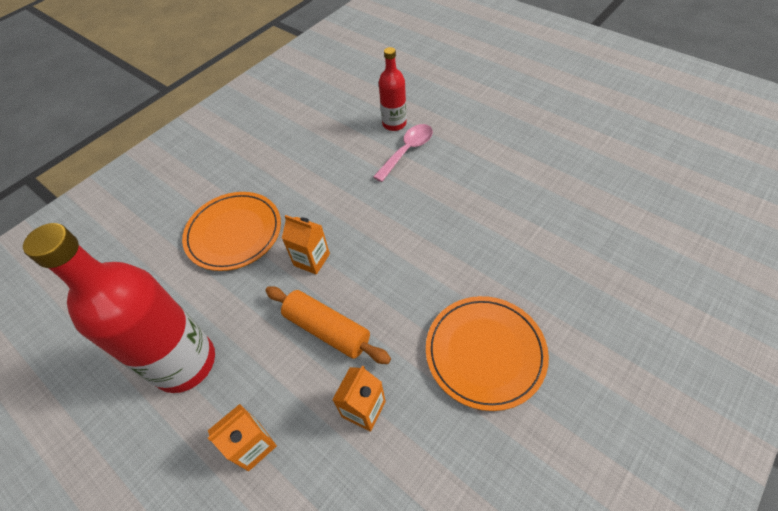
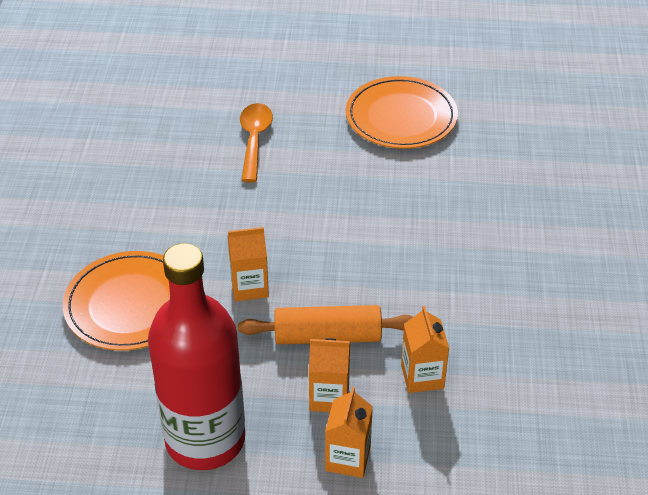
camera: 40 degrees left, 10 degrees down
(286, 382) = (329, 397): none -> orange carton
(394, 124) = (212, 118): red bottle -> none
(407, 151) = (254, 140): pink spoon -> orange spoon
(485, 352) = (488, 280): orange plate -> orange plate (401, 117)

